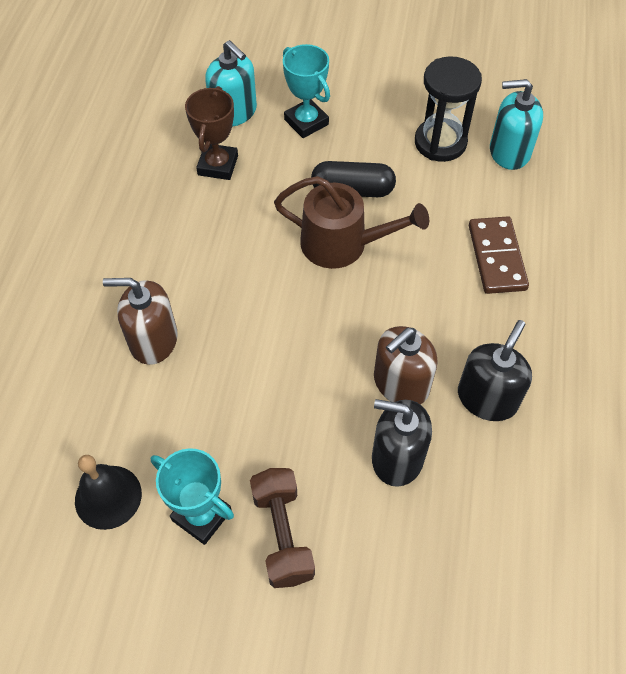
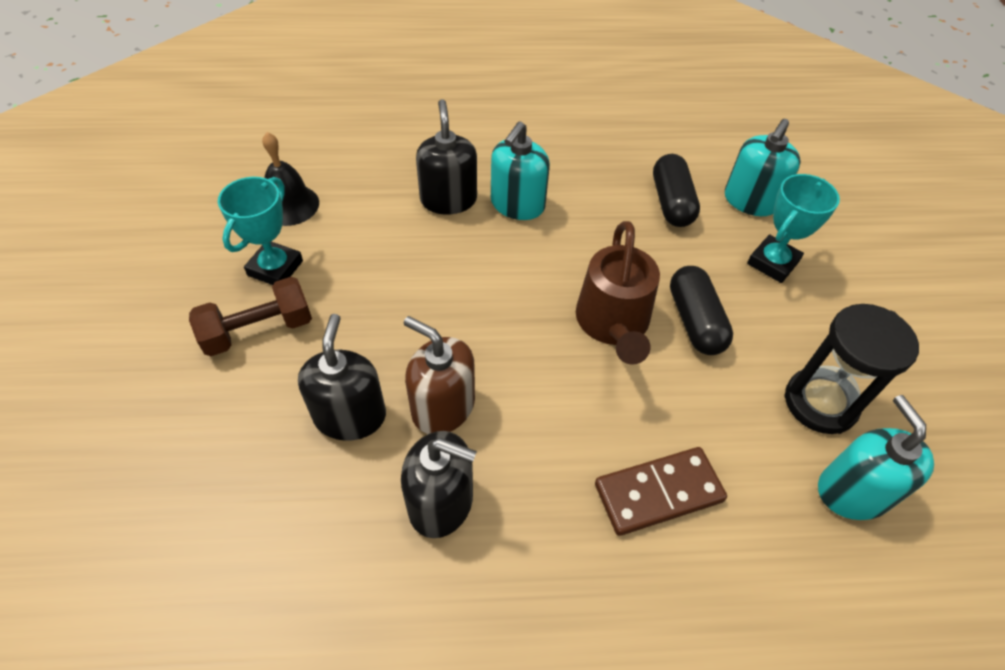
camera: 75 degrees right, 5 degrees down
(153, 340) = (448, 200): brown soap dispenser -> black soap dispenser
(180, 282) = (517, 204): none -> turquoise soap dispenser
(218, 165) = (671, 202): brown trophy -> black capsule

